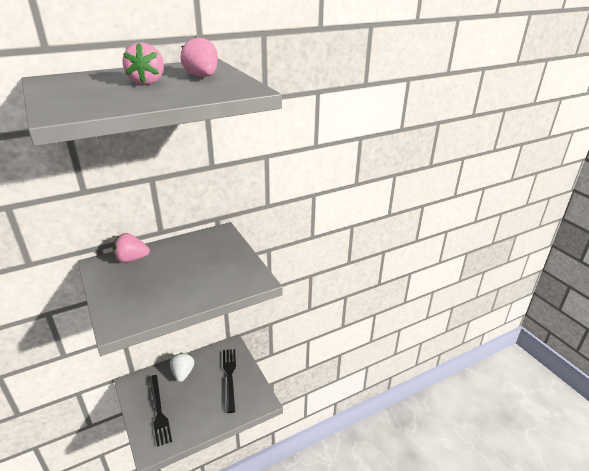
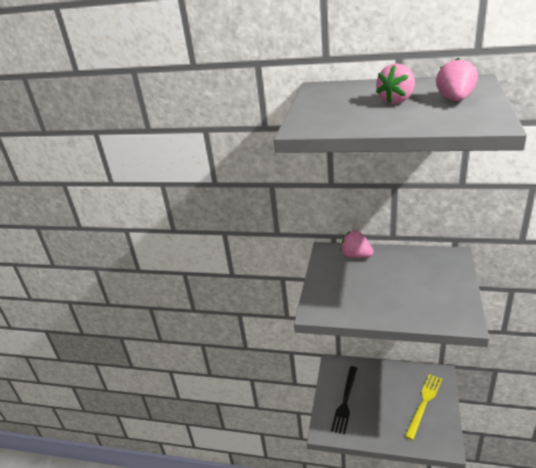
camera: 45 degrees right, 0 degrees up
(183, 373) = (381, 378): white strawberry -> none
(229, 376) = (424, 403): black fork -> yellow fork

